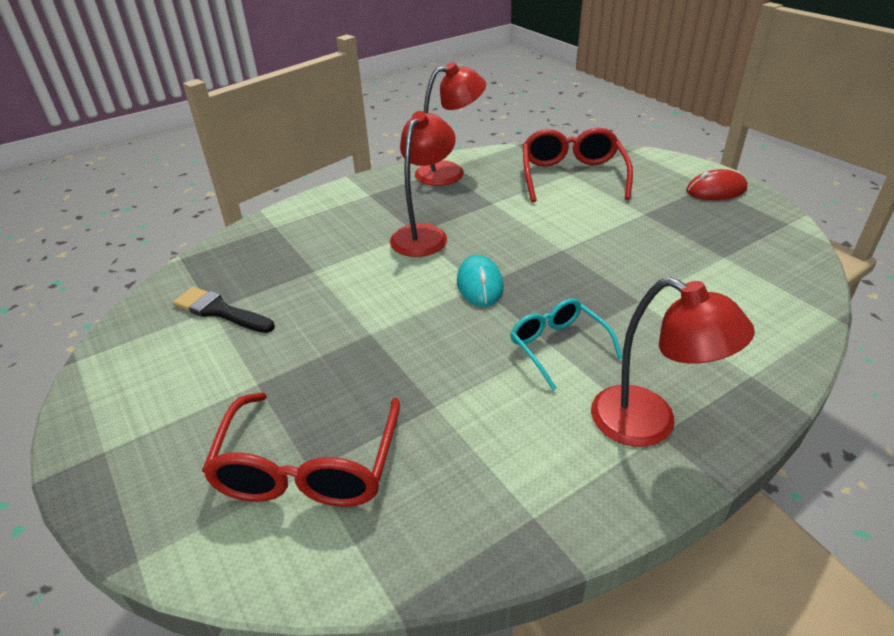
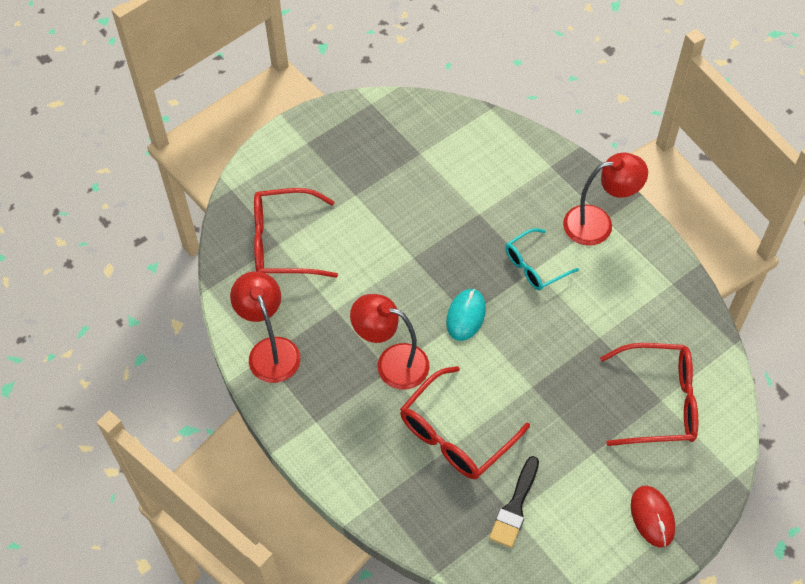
camera: 95 degrees left, 20 degrees up
(326, 273) = (456, 434): none -> red glasses
(480, 284) = (465, 316): turquoise mouse -> turquoise mouse turned 60 degrees counterclockwise
(649, 424) = (598, 223): red lamp -> red lamp turned 45 degrees clockwise
(716, 190) = (316, 138): red mouse -> red mouse (652, 517)

